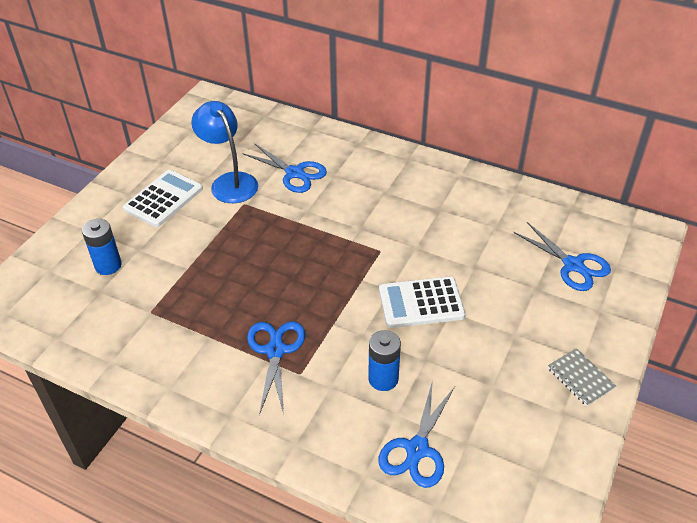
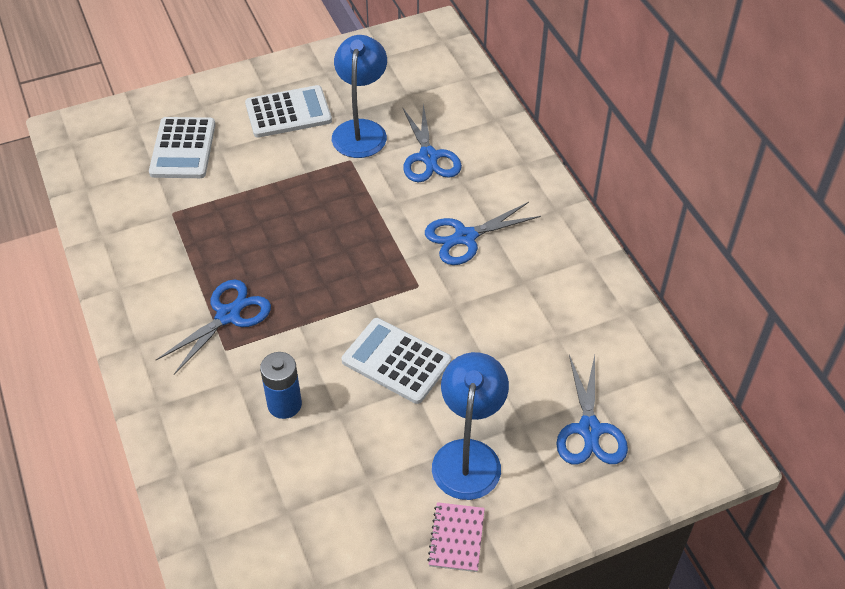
camera: 40 degrees right, 5 degrees up
(108, 265) = (183, 148): blue battery -> white calculator
(417, 449) = (242, 485): blue scissors -> blue scissors (465, 237)
(529, 327) = (468, 455): none -> blue lamp
(580, 378) = (456, 538): grey notebook -> pink notebook

